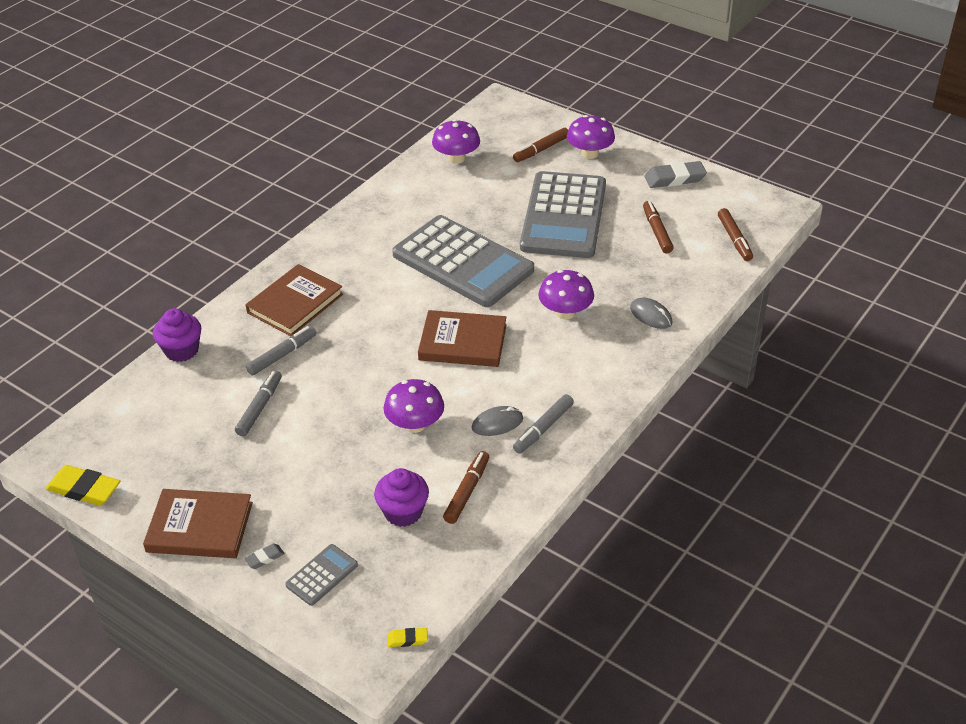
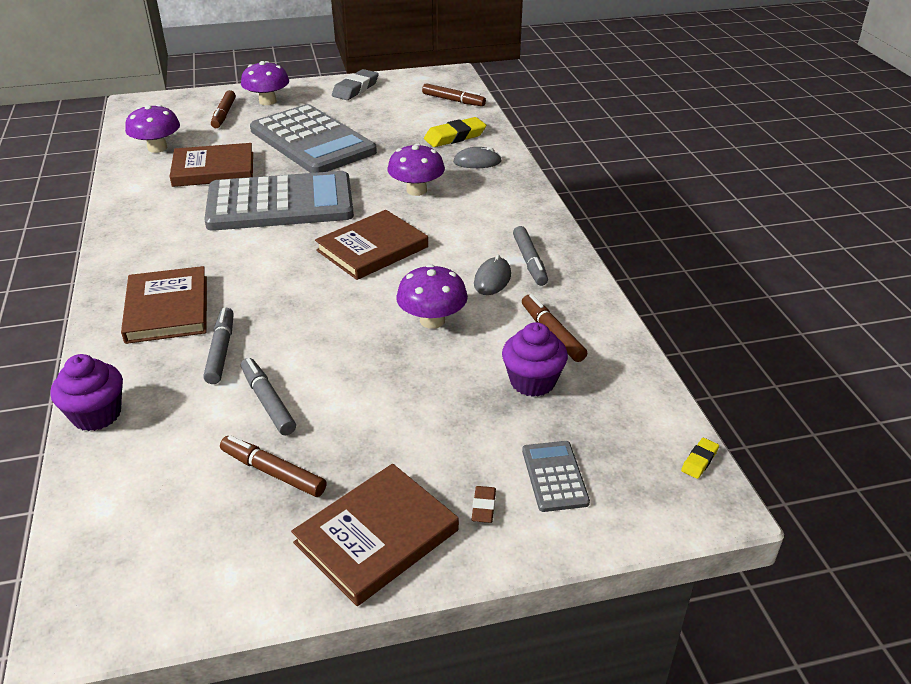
camera: 50 degrees left, 5 degrees down
(84, 489) = (180, 614): yellow eraser -> yellow eraser (455, 137)
(264, 558) = (483, 507): grey eraser -> brown eraser
(464, 202) = (213, 169): none -> brown book
(657, 231) = (396, 119): brown marker -> brown marker (273, 472)

